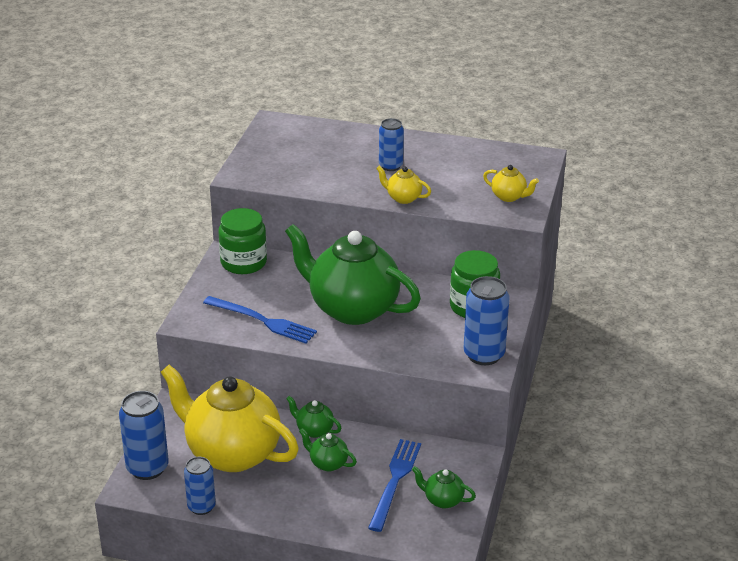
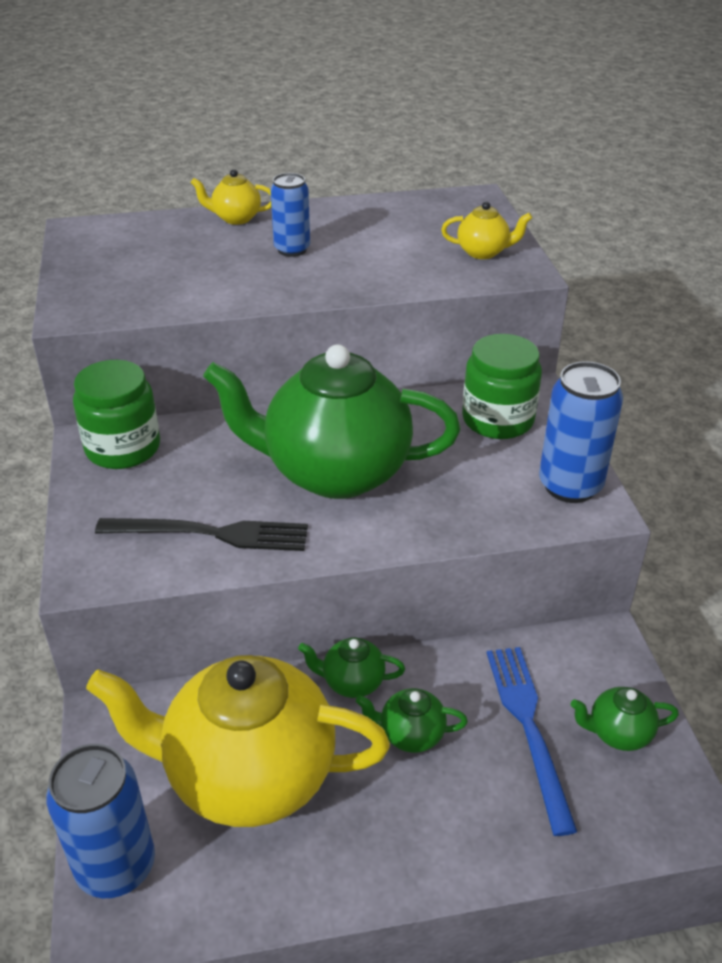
camera: 25 degrees left, 5 degrees up
(201, 507) = (256, 911): blue can -> none
(262, 321) = (210, 534): blue fork -> black fork
(403, 198) = (344, 287): yellow teapot -> yellow teapot (236, 218)

